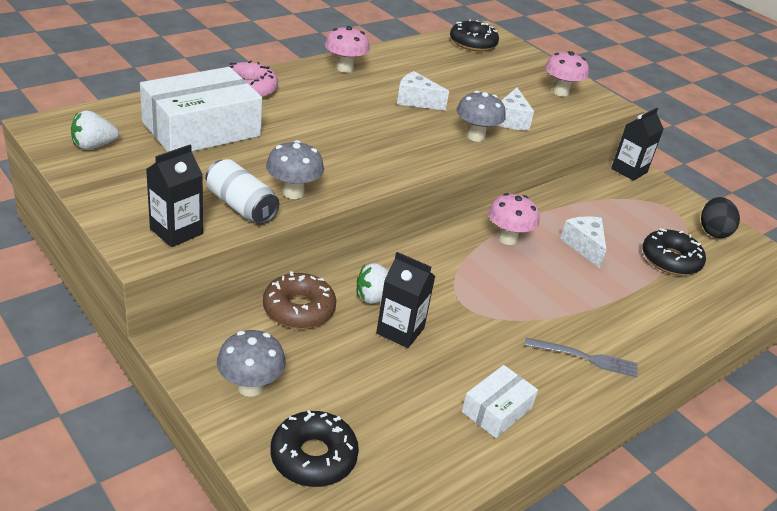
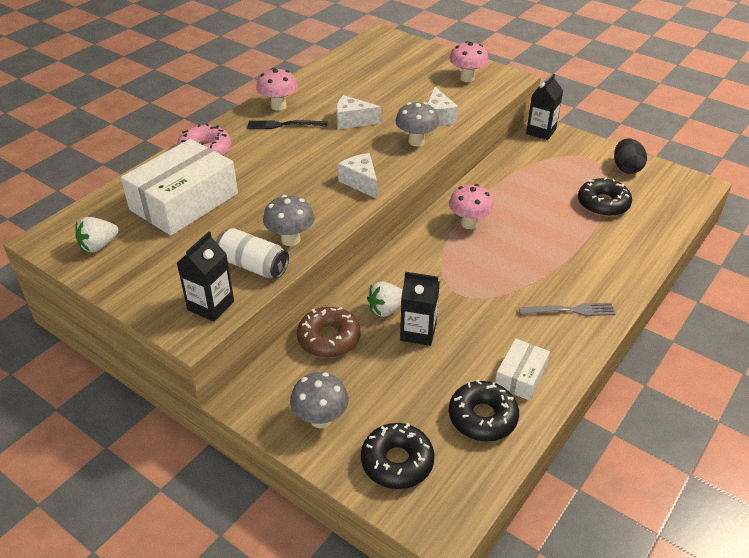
camera: 10 degrees left, 5 degrees up
(342, 86) = (284, 125): none -> black fork
(473, 43) = (375, 50): black donut -> black donut (482, 417)
(584, 246) = (532, 212): white cheese -> white cheese (360, 182)

